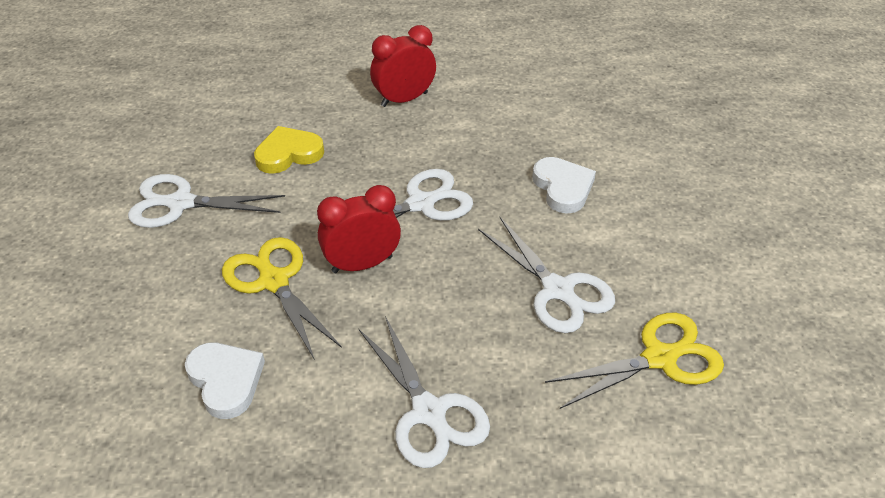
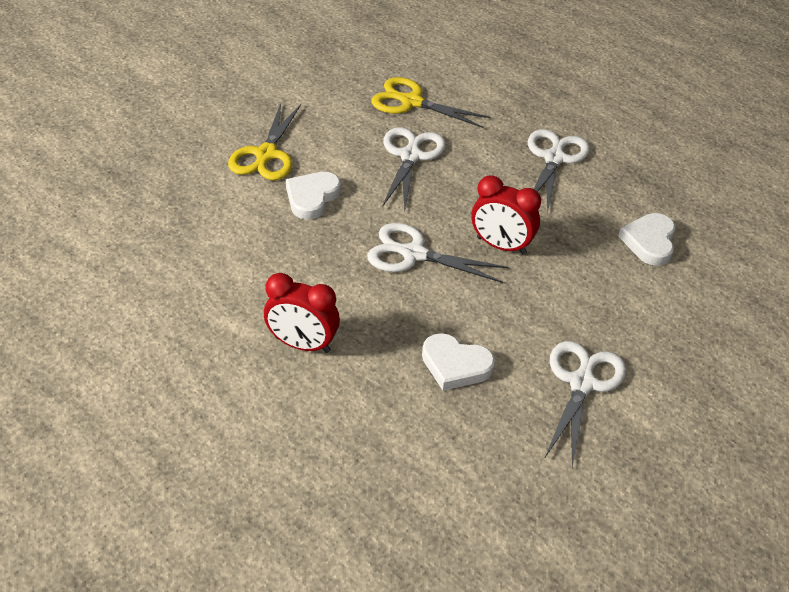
camera: 135 degrees left, 0 degrees up
(181, 203) = (582, 383): white scissors -> white scissors turned 120 degrees counterclockwise
(274, 281) = (568, 275): yellow scissors -> yellow scissors (266, 154)
(288, 154) = (455, 365): yellow heart -> white heart

